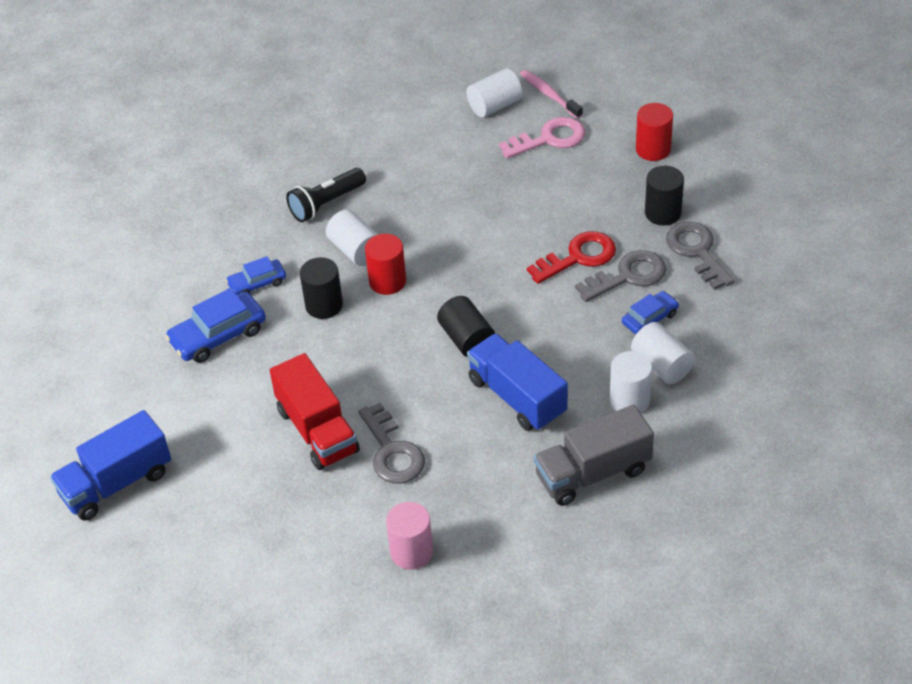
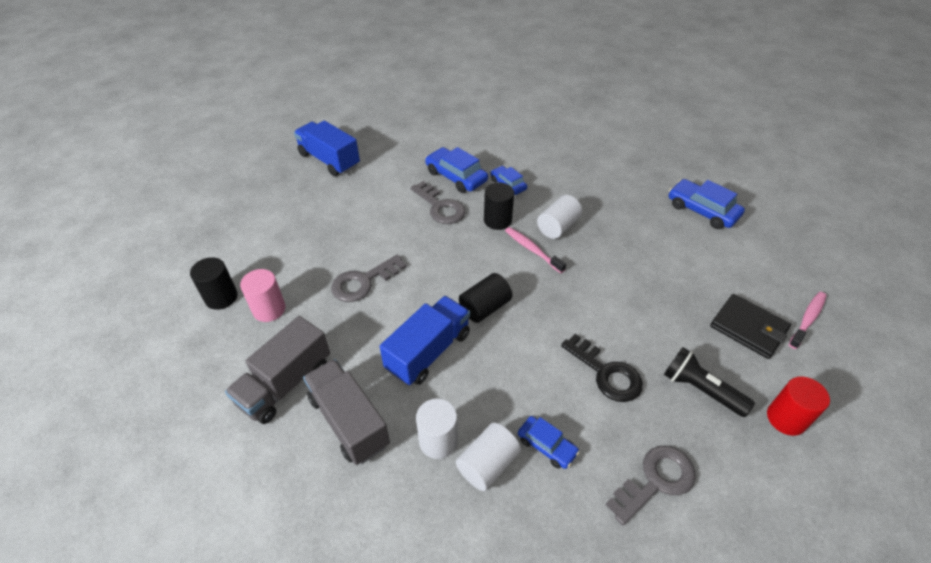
camera: 75 degrees right, 0 degrees up
(317, 430) = (379, 238): red truck -> none
(326, 204) = (598, 203): black flashlight -> black flashlight (700, 389)
(372, 119) = (702, 210): none -> blue car
(387, 281) = (532, 250): red cylinder -> pink toothbrush
(494, 105) = (766, 282): white cylinder -> none
(531, 531) = (285, 384): none -> grey truck
(549, 139) = (748, 328): pink key -> black wallet
(578, 257) = (606, 373): red key -> black key
(628, 276) = (597, 418): grey key -> grey key (440, 207)
(663, 213) = (697, 439): black cylinder -> black cylinder (221, 297)

